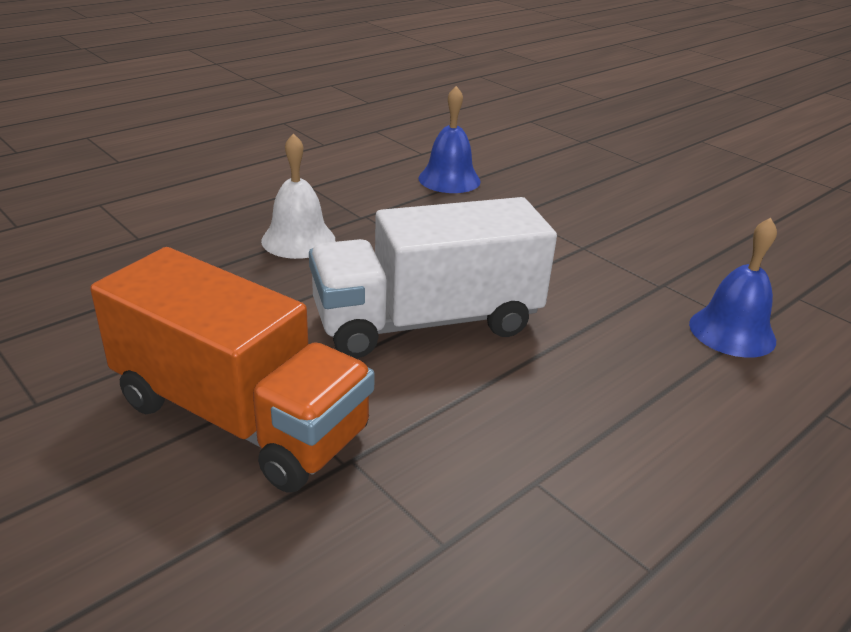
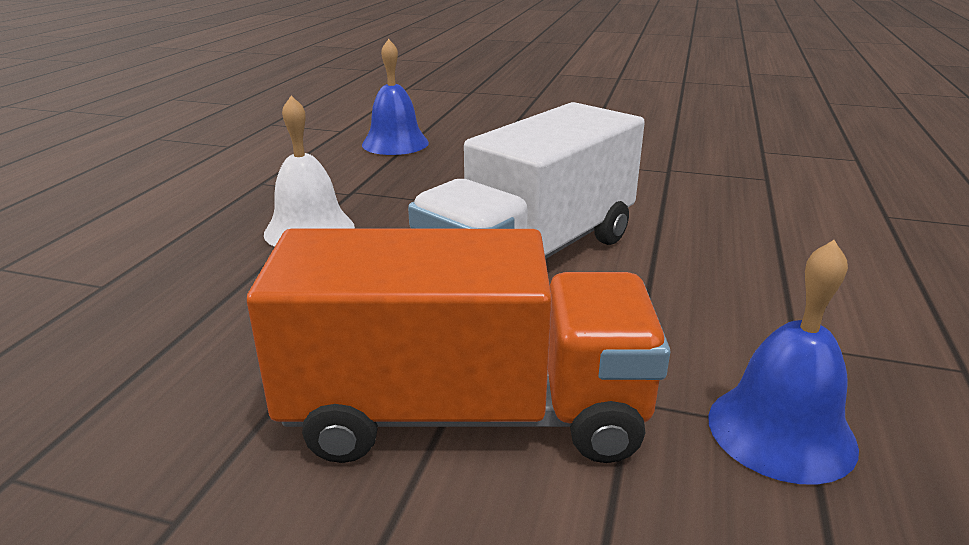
camera: 30 degrees left, 5 degrees down
(732, 332) = (758, 185): blue bell -> blue bell (781, 431)

